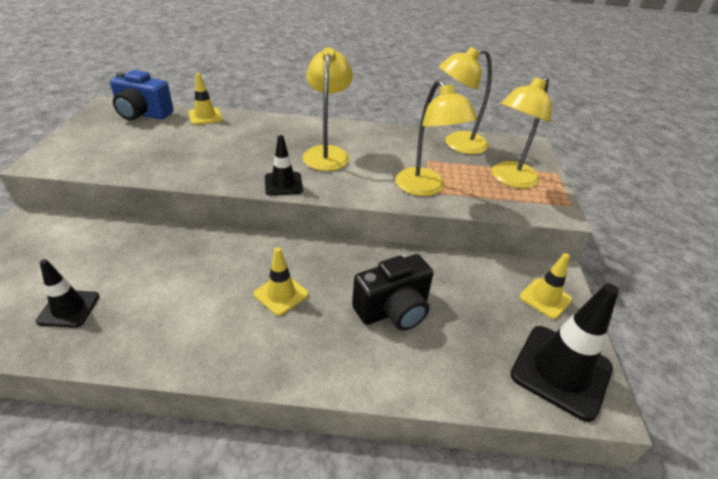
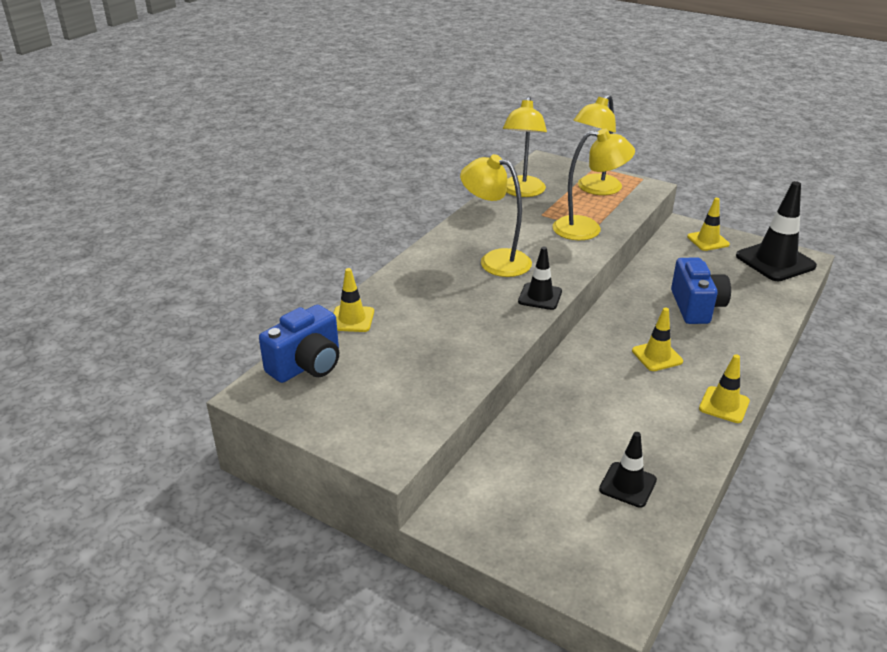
camera: 60 degrees left, 5 degrees down
(214, 362) = (724, 405): none -> yellow traffic cone
(393, 310) = (696, 307): black camera -> blue camera
(509, 179) = (594, 189): yellow lamp -> yellow lamp turned 60 degrees clockwise

